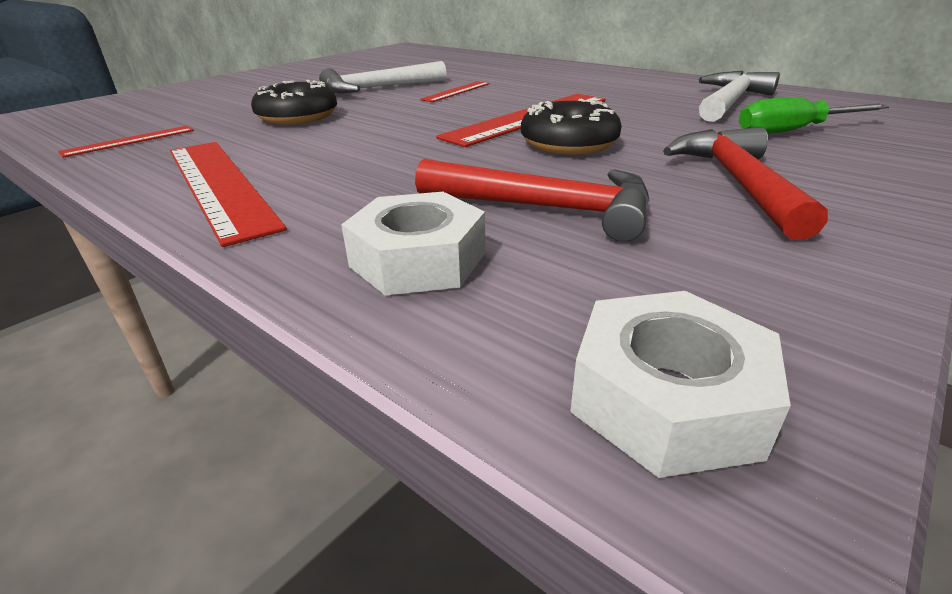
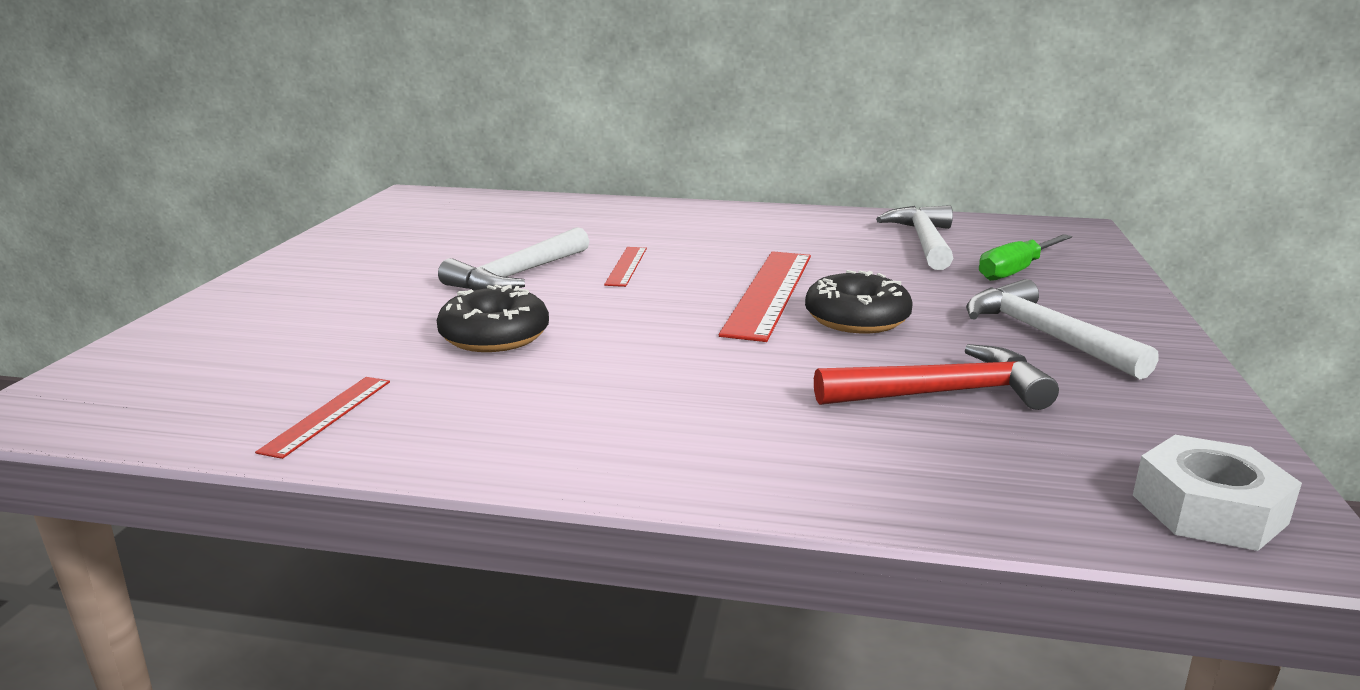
camera: 30 degrees left, 10 degrees down
(219, 185) = (589, 444): red ruler -> none
(418, 259) = (922, 466): white nut -> none
(738, 183) = (1044, 335): red hammer -> white hammer

